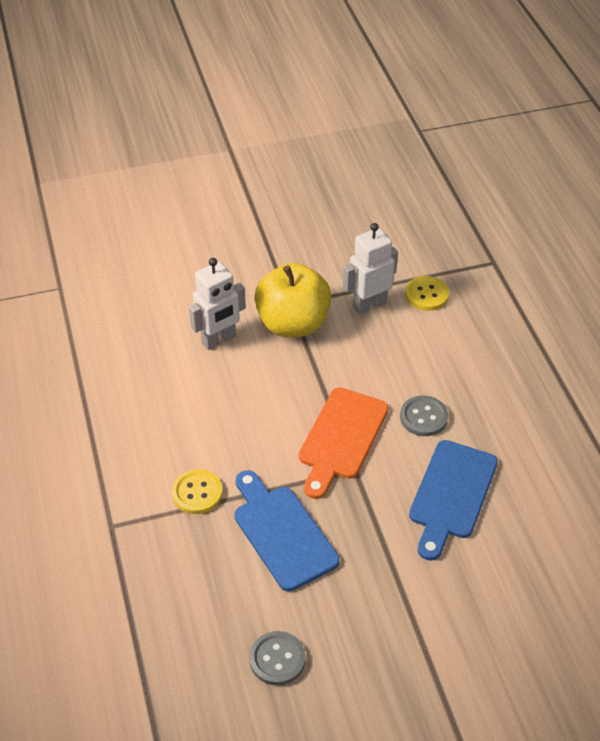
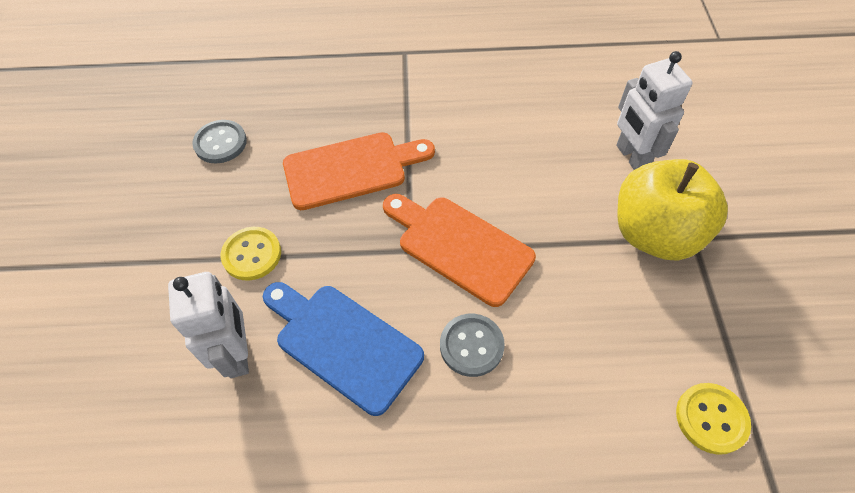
camera: 105 degrees right, 10 degrees up
(197, 493) = (421, 112): yellow button -> yellow button (252, 254)
(282, 533) = (351, 169): blue cutting board -> orange cutting board
(369, 305) = (689, 331): white robot -> white robot (238, 354)

